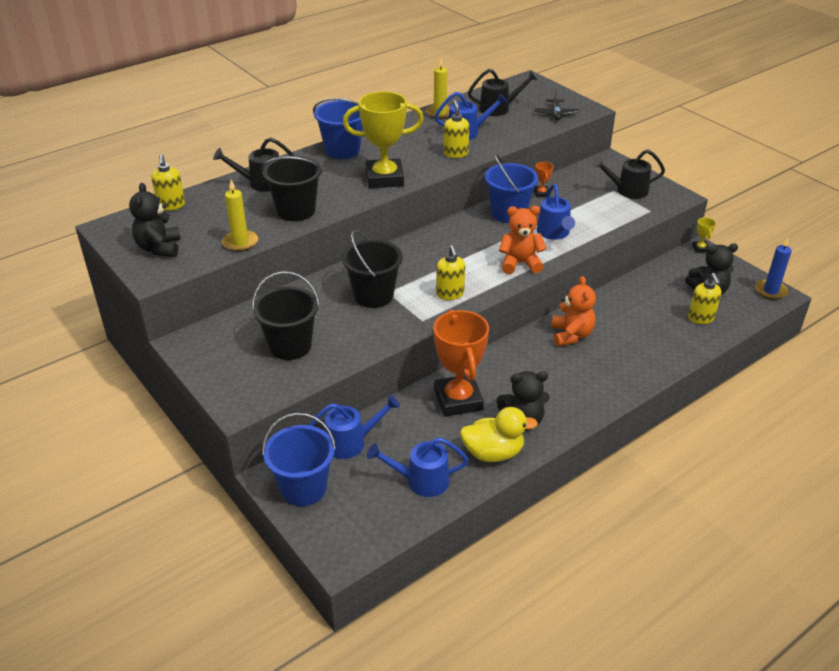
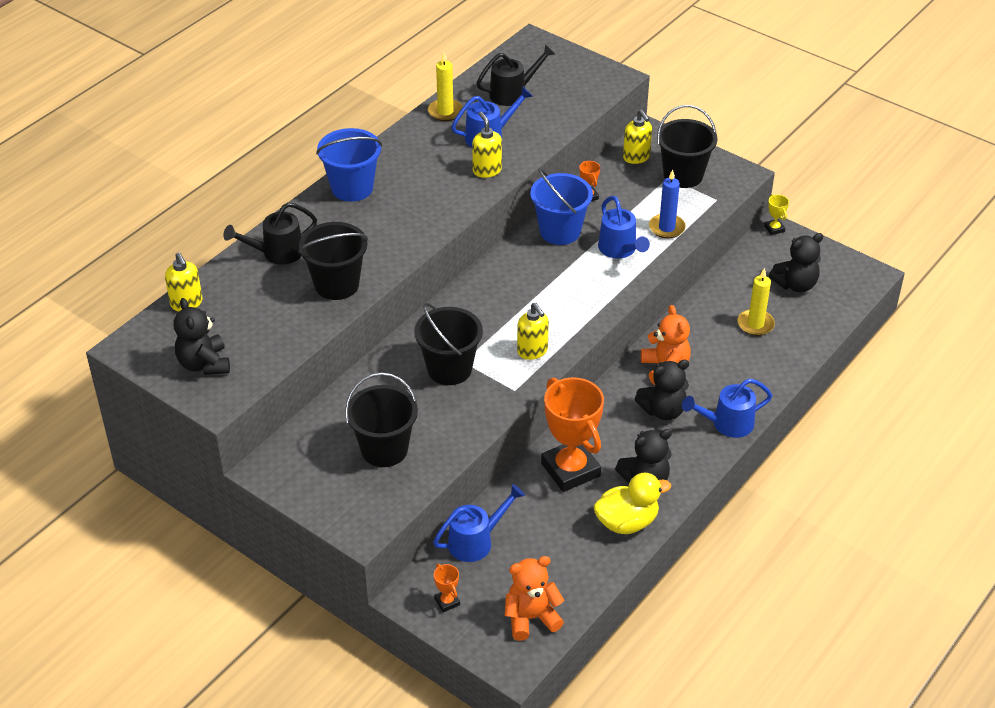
camera: 15 degrees left, 5 degrees up
(240, 243) = (294, 339): yellow candle -> yellow candle (755, 324)
(303, 488) = (447, 602): blue bucket -> orange trophy
(384, 178) = (419, 221): yellow trophy -> none
(420, 481) = (564, 568): blue watering can -> blue watering can (726, 424)
(520, 263) = (595, 297): orange teddy bear -> orange teddy bear (531, 618)
(556, 114) = (582, 91): black plane -> none
(558, 368) = (663, 410): none -> black teddy bear
(627, 190) = (683, 175): black watering can -> black bucket
(701, 318) = (796, 320): yellow soap dispenser -> yellow soap dispenser (636, 157)
(770, 291) = (861, 272): blue candle -> blue candle (666, 228)

